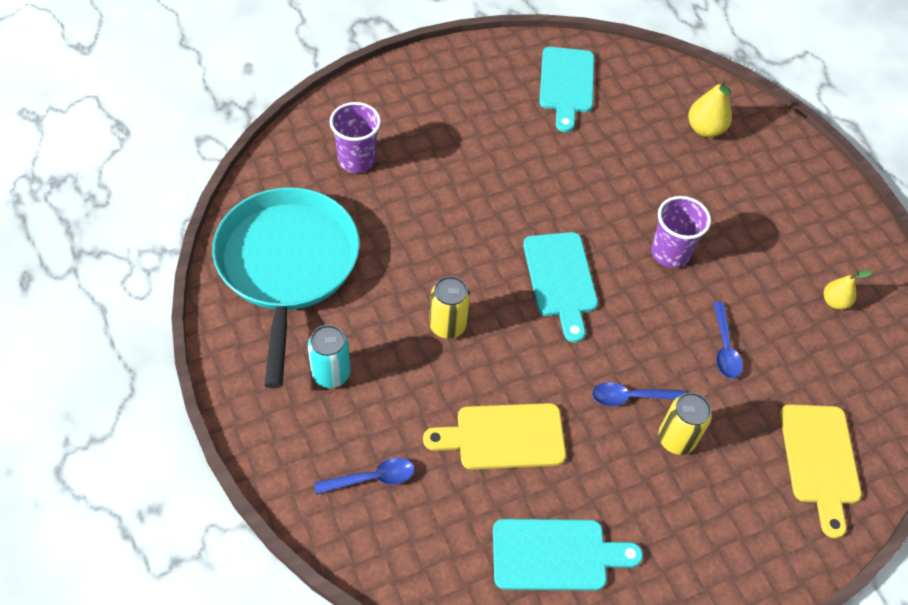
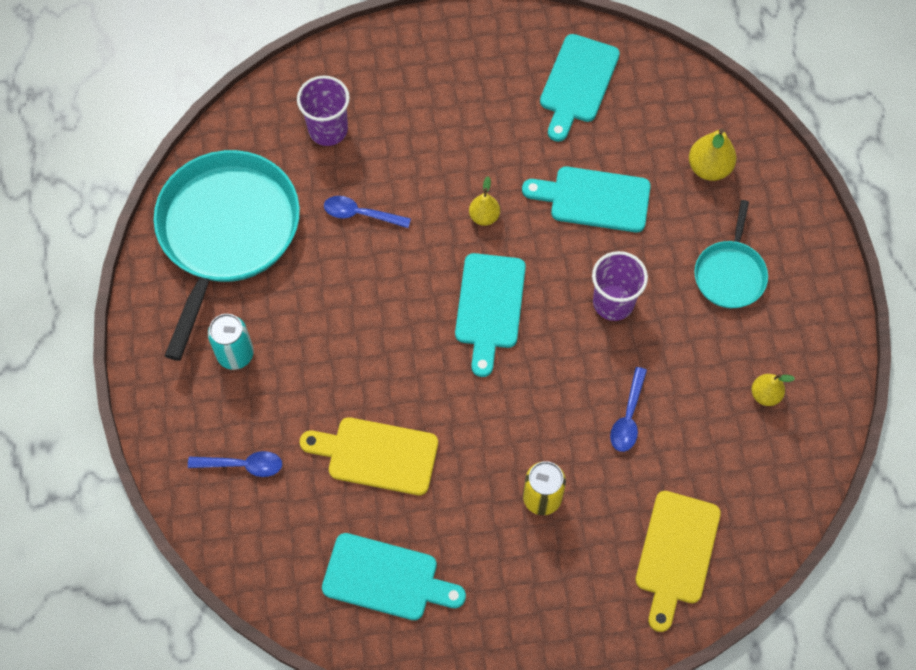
camera: 20 degrees right, 10 degrees up
(447, 325) = (361, 330): yellow can -> none
(526, 204) = (484, 216): none -> yellow pear
(618, 172) = (594, 199): none -> turquoise cutting board
(630, 397) = (513, 445): blue spoon -> blue spoon (360, 214)
(759, 209) = (730, 274): none -> turquoise pan

